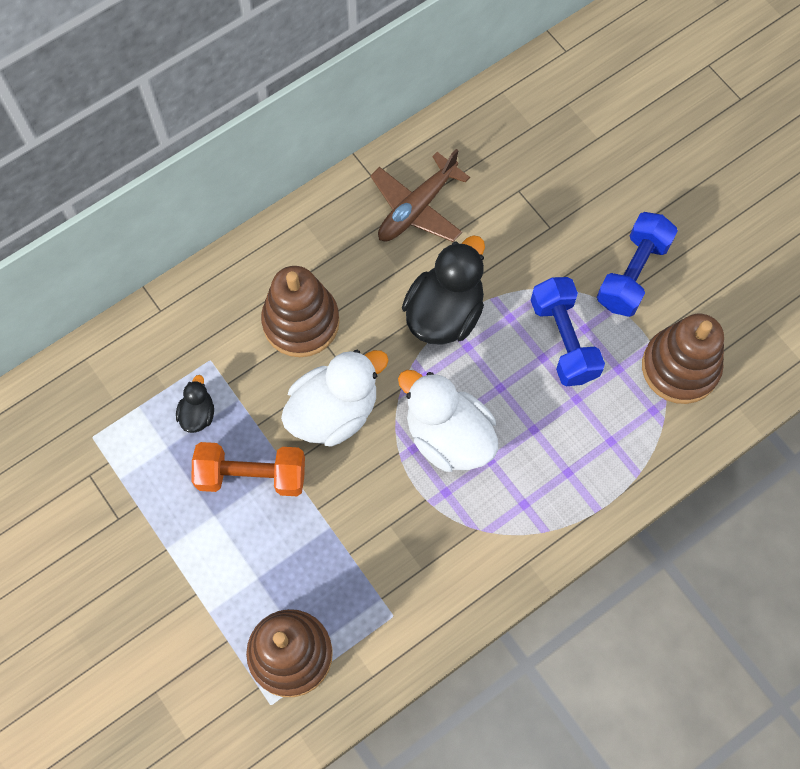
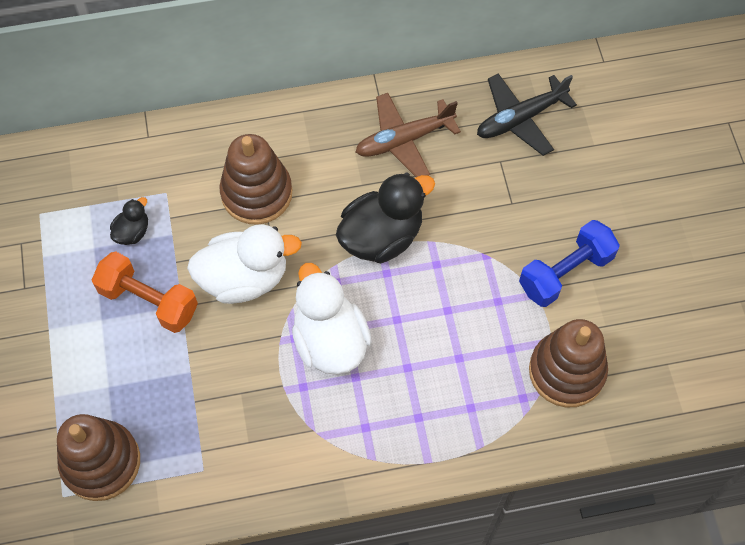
camera: 25 degrees right, 5 degrees down
(516, 140) = (520, 119): none -> black plane
(564, 340) = (474, 303): blue dumbbell -> none

